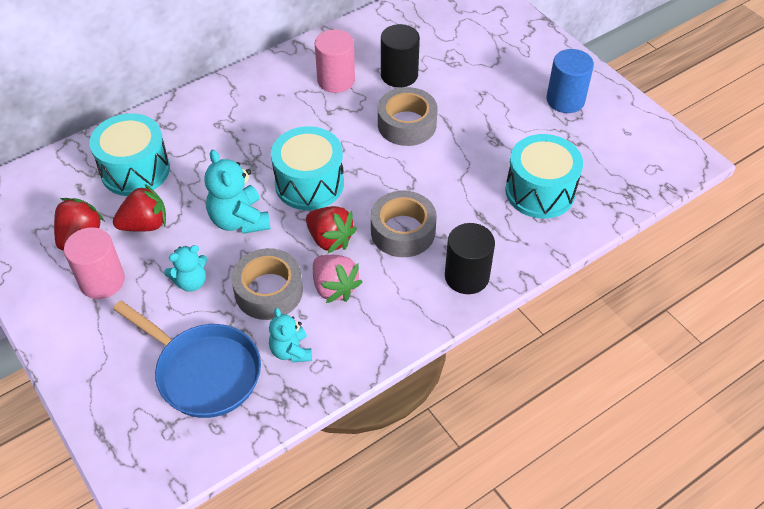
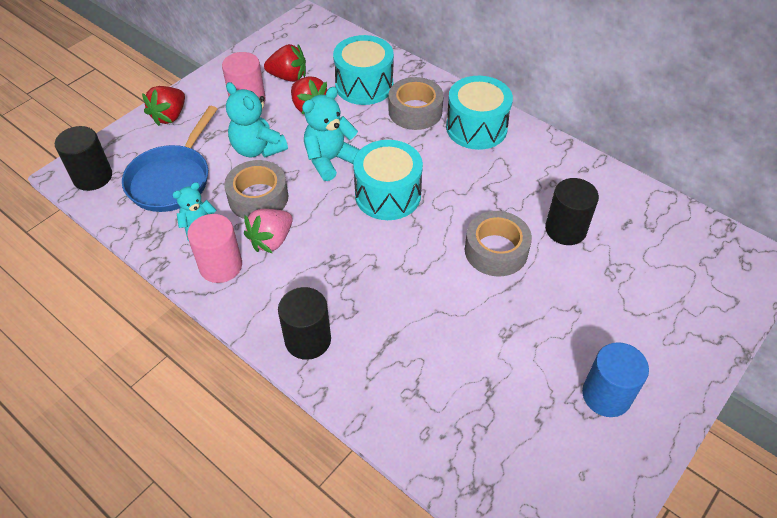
camera: 75 degrees right, 0 degrees up
(159, 460) = (92, 177): none -> black cylinder
(191, 282) = (257, 149): turquoise teddy bear -> turquoise teddy bear, size x1.58
(330, 239) = (326, 224): red strawberry -> red strawberry (169, 116)
(336, 80) = (531, 182): pink cylinder -> pink cylinder (221, 266)
(403, 231) = (351, 276): grey tape -> grey tape (415, 111)
(540, 191) = (445, 389): turquoise drum -> turquoise drum (476, 128)

